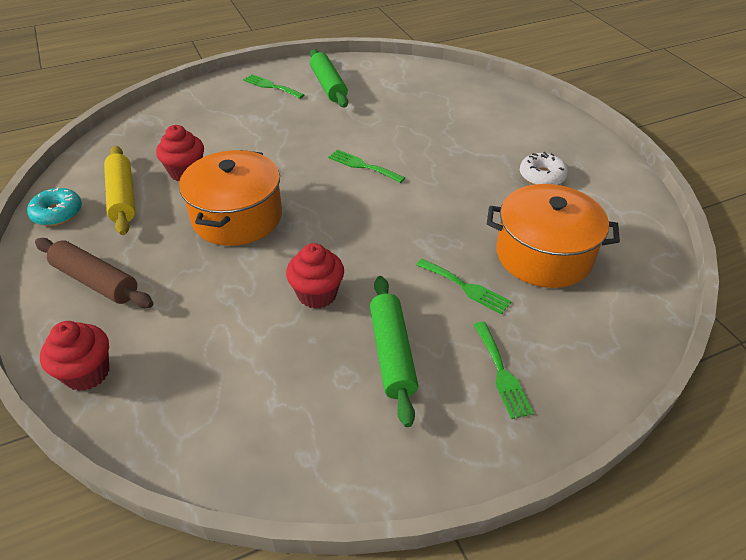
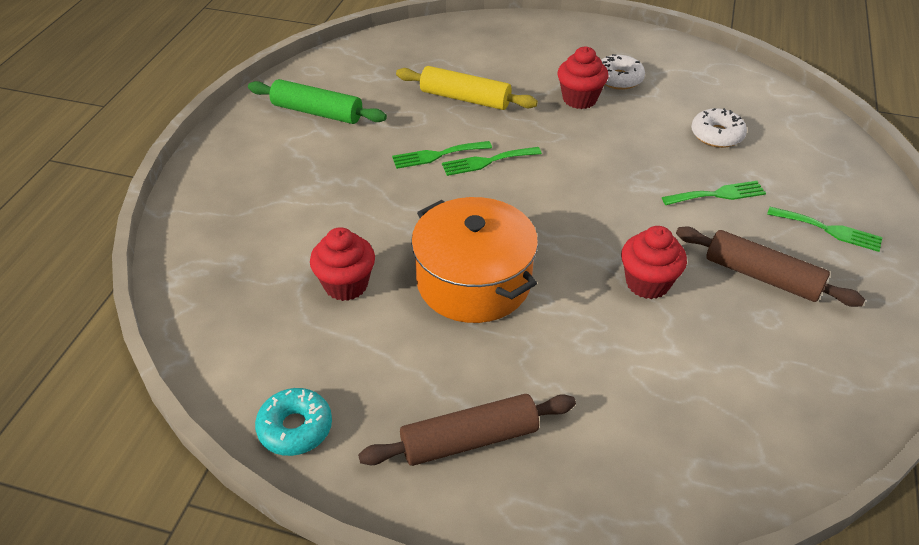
camera: 50 degrees left, 0 degrees up
(87, 373) = (618, 503): red cupcake -> red cupcake (579, 99)
(122, 197) = (331, 356): yellow rolling pin -> yellow rolling pin (465, 98)
(271, 86) = (260, 148): green fork -> green fork (437, 155)
(392, 354) = (762, 276): green rolling pin -> brown rolling pin
(543, 255) = (717, 135): orange pot -> white donut

